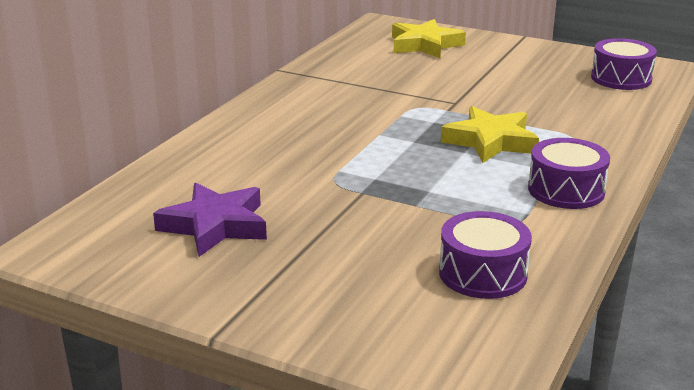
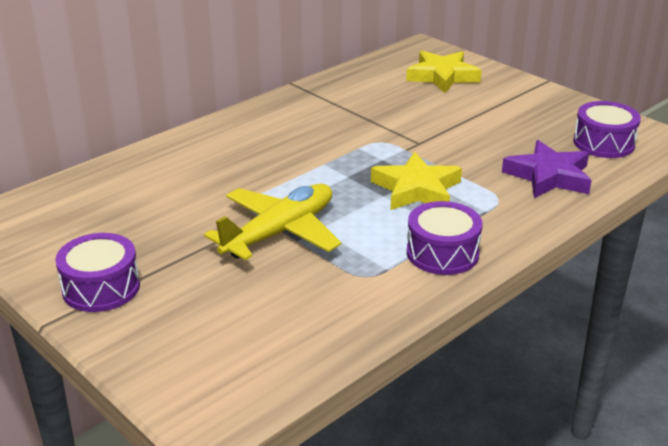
camera: 20 degrees right, 5 degrees up
(215, 226) = (121, 226): purple star -> purple star (549, 176)
(392, 201) = (280, 232): none -> yellow plane
(483, 273) = (297, 319): purple drum -> purple drum (101, 288)

